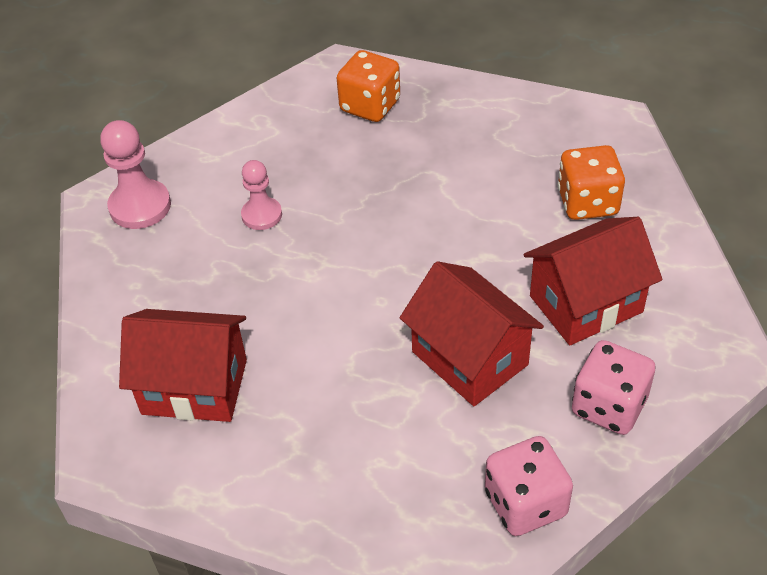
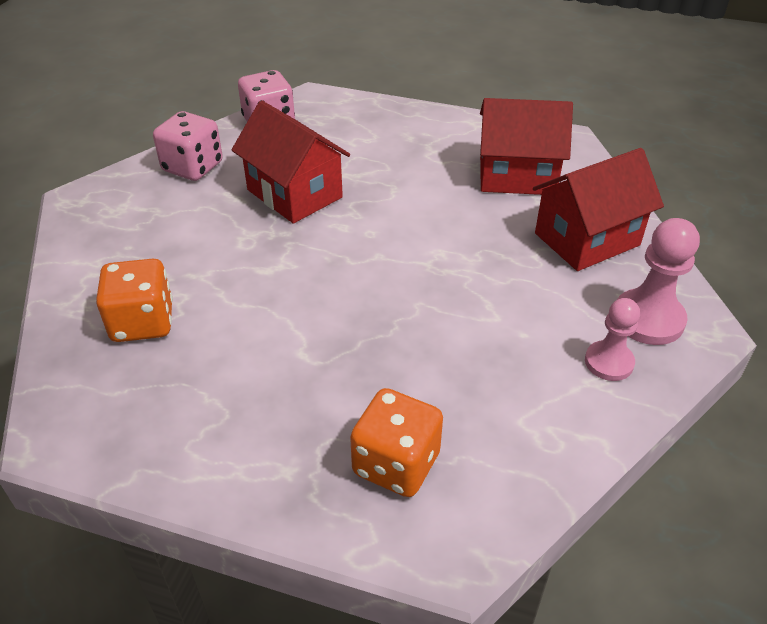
camera: 175 degrees right, 5 degrees down
(262, 215) = (505, 309): pink pawn -> pink pawn (609, 362)
(586, 304) = (183, 230): red house -> red house (587, 239)

